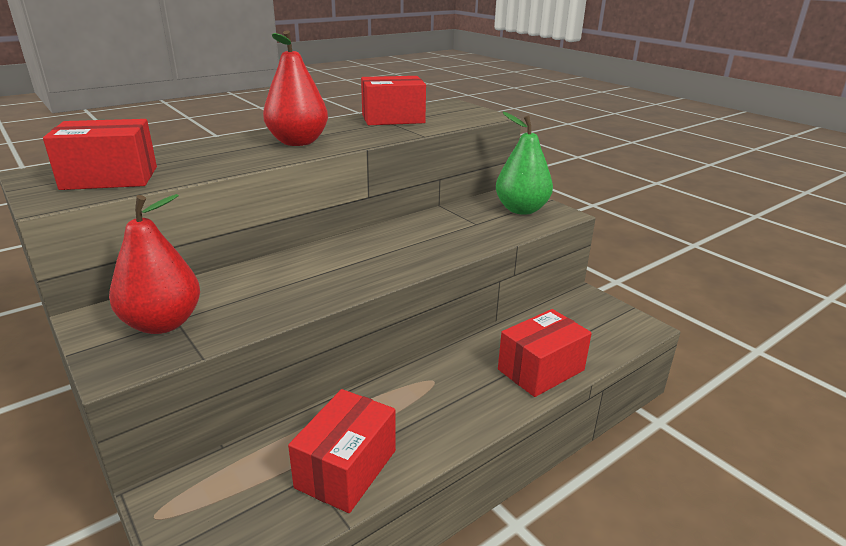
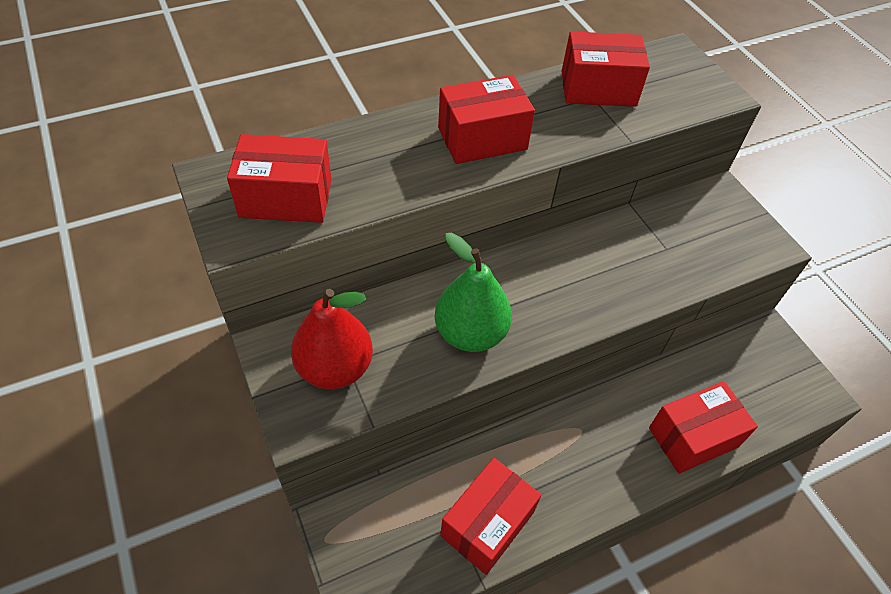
camera: 10 degrees right, 25 degrees up
(298, 142) = (482, 139): red pear -> red box
(521, 209) = (725, 229): green pear -> green pear (470, 333)

